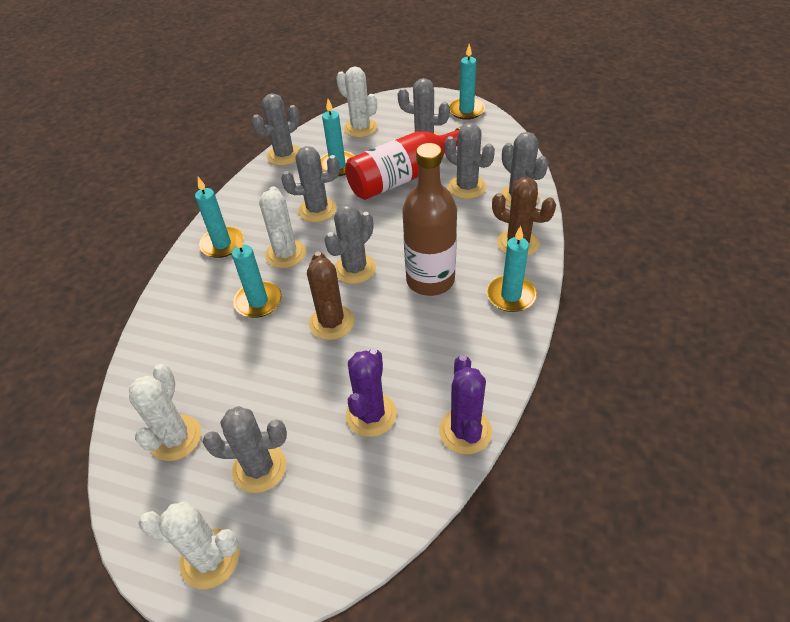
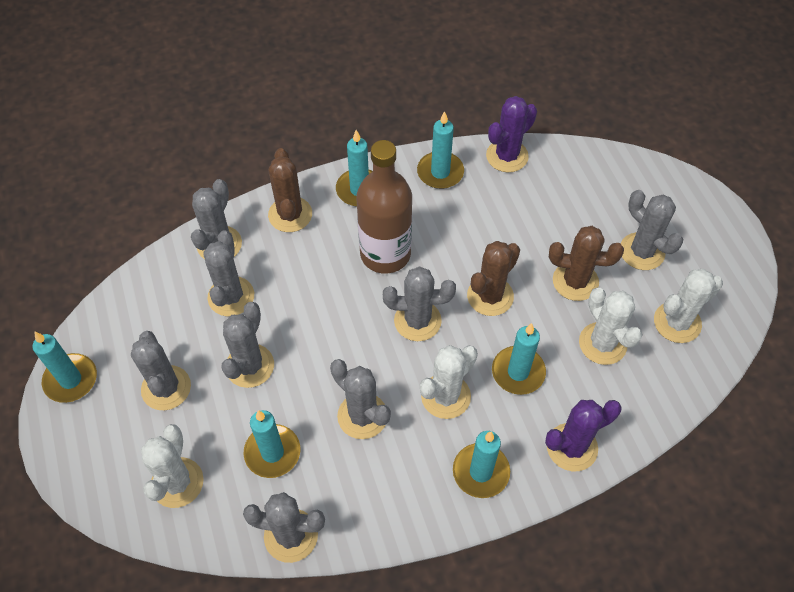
camera: 130 degrees left, 10 degrees up
(210, 558) = (714, 233): white cactus -> white cactus (602, 343)
(286, 389) = (575, 281): none -> brown cactus
(371, 414) = (544, 214): purple cactus -> purple cactus (572, 447)
(404, 177) = (250, 366): red bottle -> grey cactus
(487, 362) = (440, 172): none -> turquoise candle

